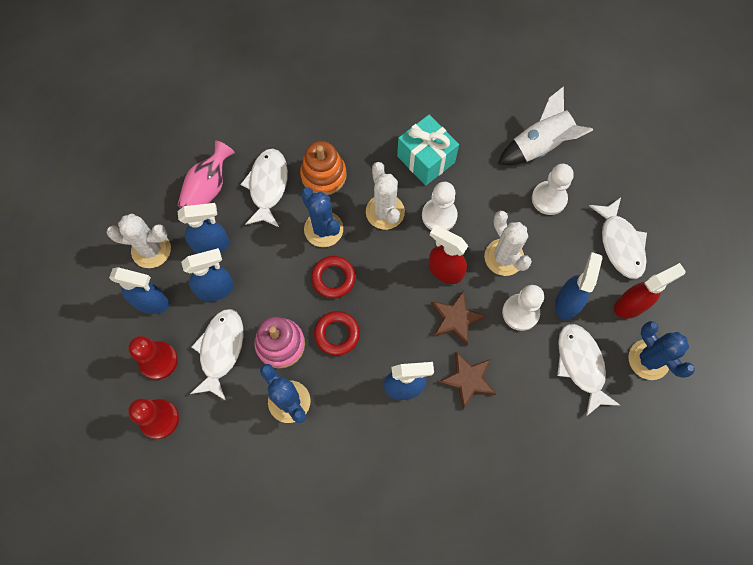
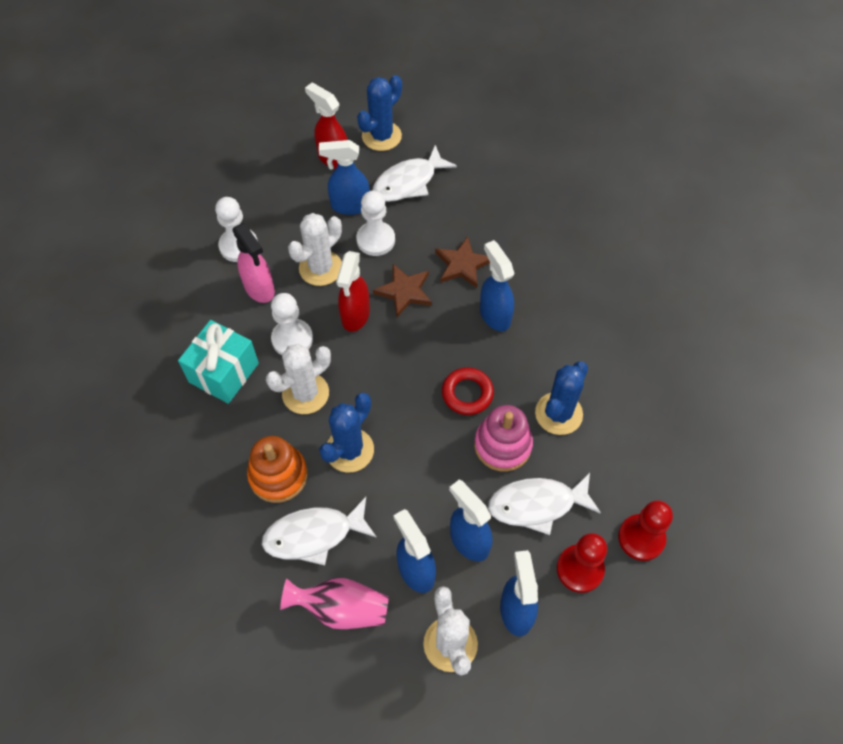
camera: 110 degrees left, 10 degrees down
(333, 278) = (405, 419): red ring -> none
(498, 204) = (259, 289): none -> pink spray bottle
(540, 146) = (175, 268): white rocket -> none
(620, 244) = (271, 178): white fish -> none

